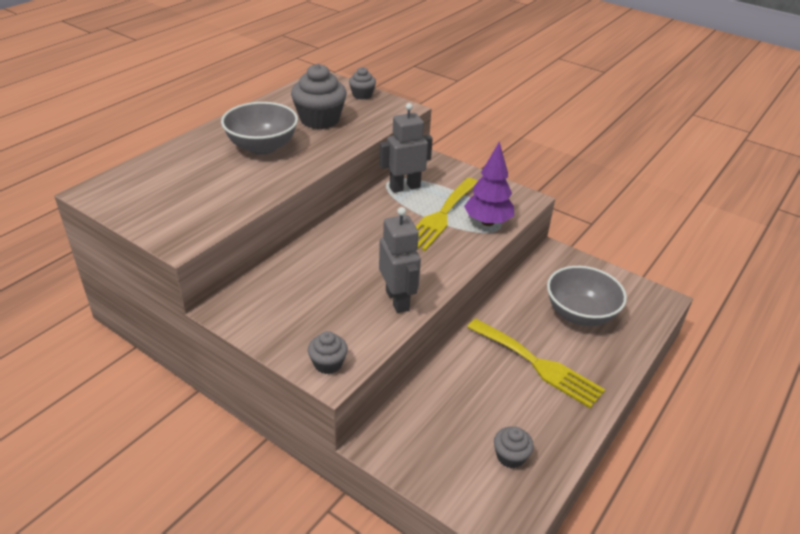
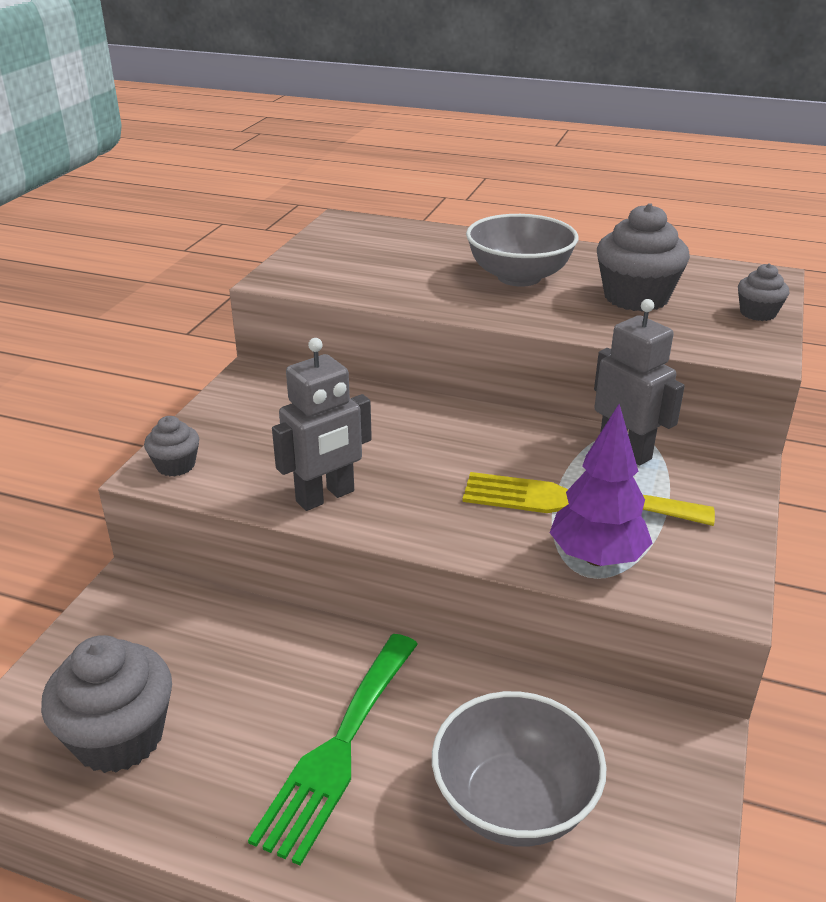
camera: 75 degrees right, 5 degrees down
(510, 456) = (119, 737): grey cupcake -> grey cupcake, size x1.88
(538, 364) = (339, 748): yellow fork -> green fork

